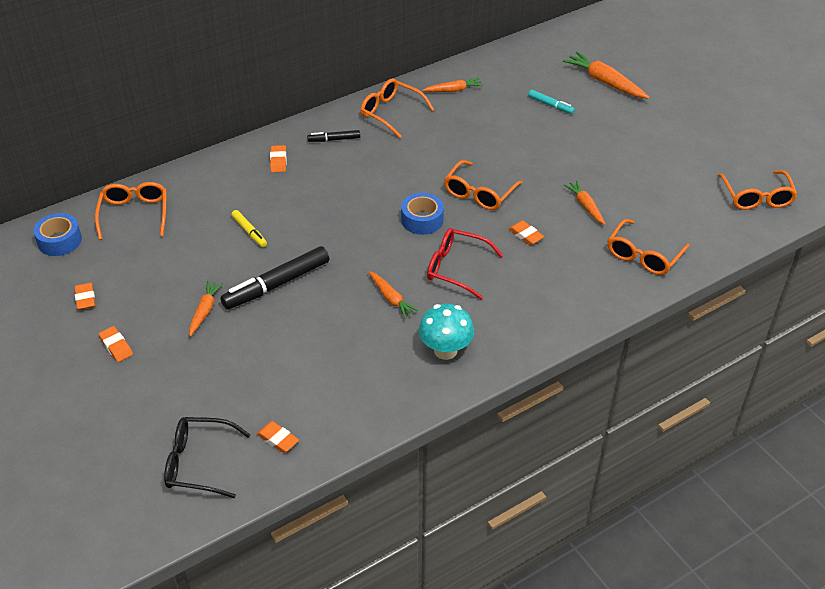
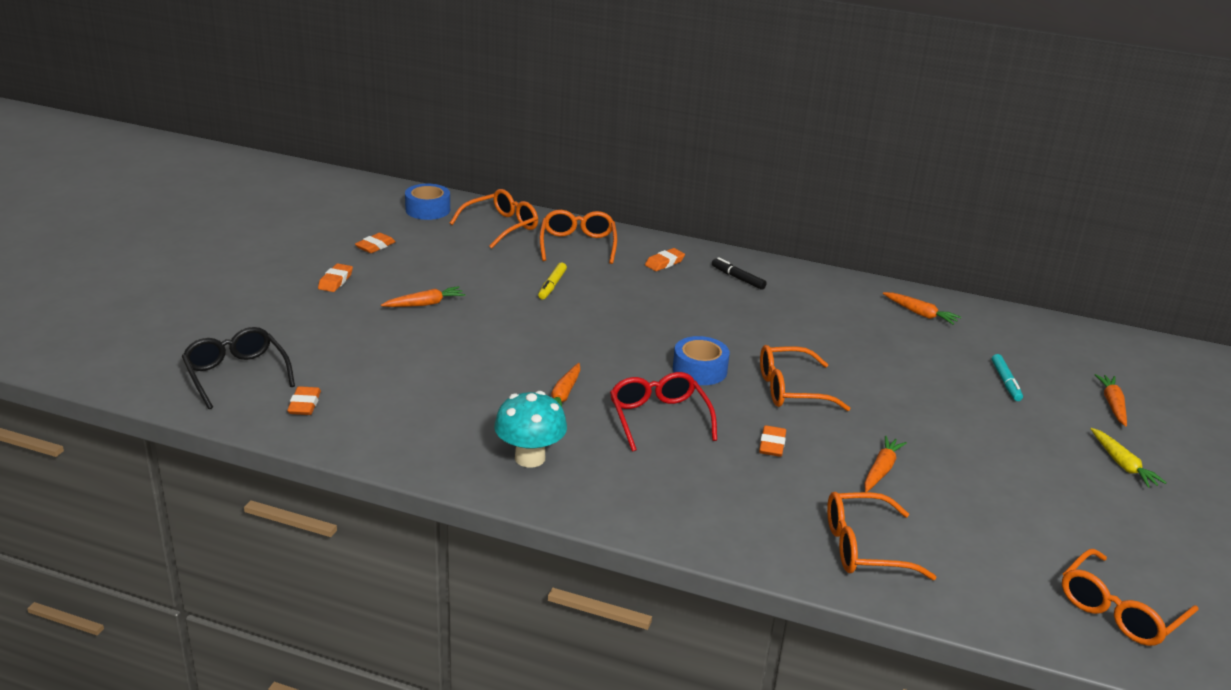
camera: 50 degrees right, 15 degrees down
(277, 284) = (502, 326): black marker -> none
(391, 112) = (826, 292): orange glasses -> orange glasses (578, 245)
(605, 82) = (1112, 405): orange carrot -> orange carrot, size x0.61
(655, 116) = (1122, 464): none -> yellow carrot

